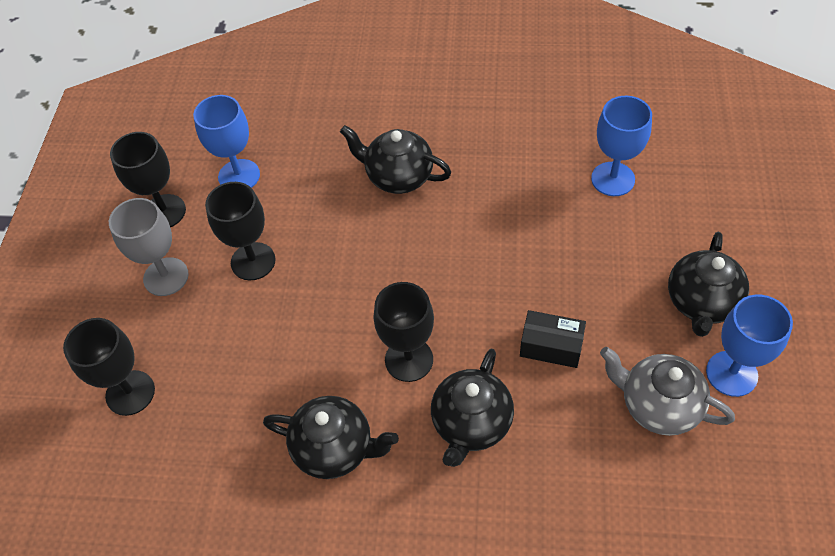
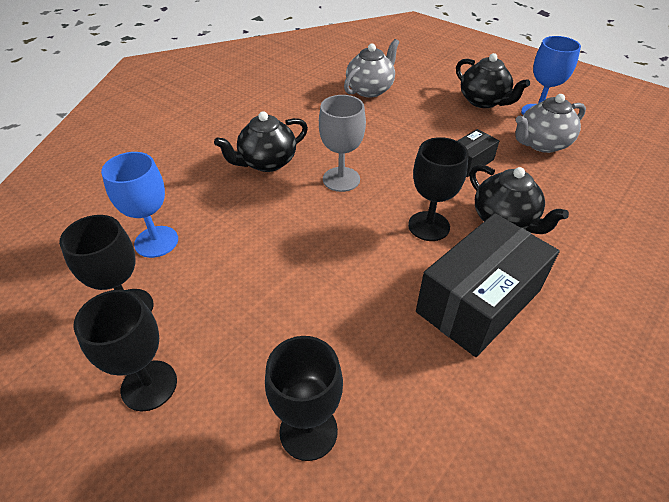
camera: 60 degrees left, 10 degrees down
(166, 277) = (202, 340): grey goblet -> grey goblet (341, 179)
(253, 261) = (253, 271): black goblet -> black goblet (149, 385)
(334, 448) = (478, 301): black teapot -> black box
(613, 179) = (370, 90): blue goblet -> grey teapot

